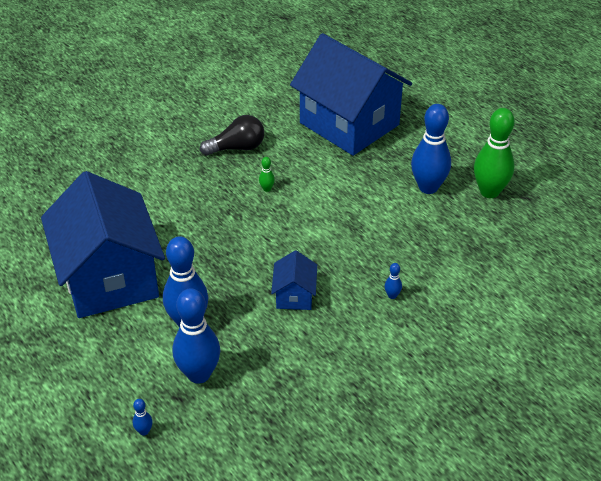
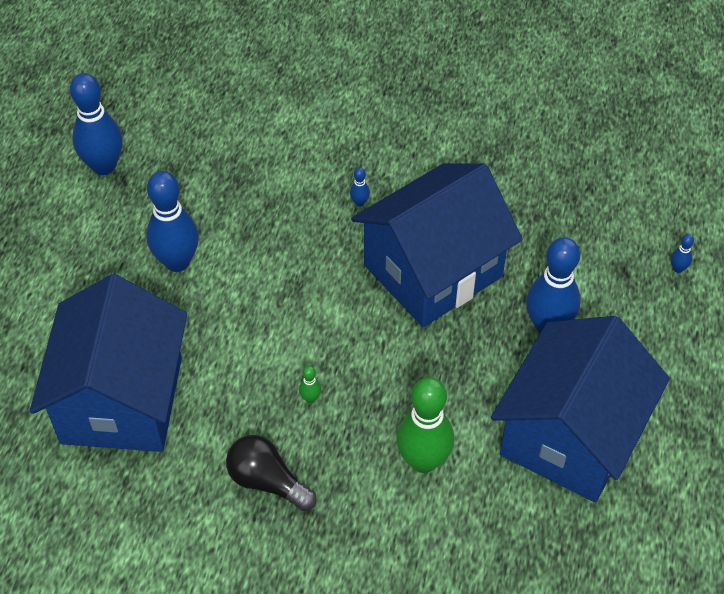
camera: 130 degrees left, 10 degrees up
(199, 374) = (588, 275): blue bowling pin -> blue bowling pin (104, 166)
(294, 295) = (433, 271): blue house -> blue house, size x2.37
(489, 191) = (139, 211): green bowling pin -> green bowling pin (423, 460)

